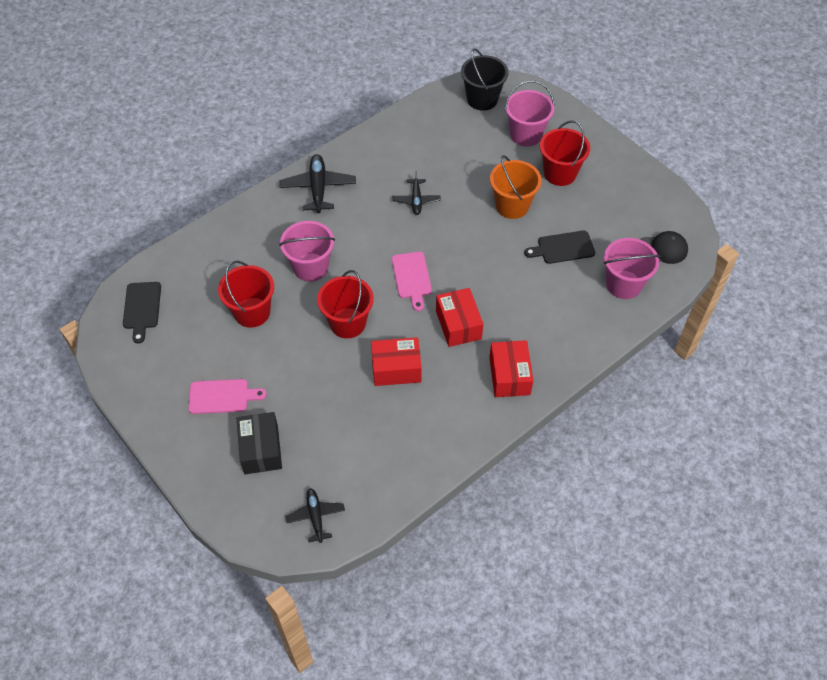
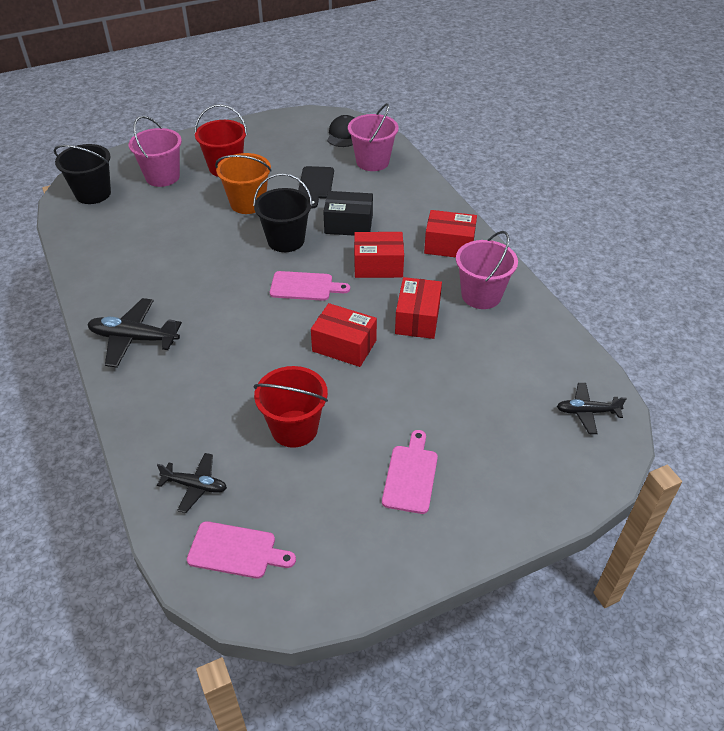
camera: 75 degrees left, 10 degrees down
(142, 308) = (236, 550): black cutting board -> pink cutting board
(261, 449) = (494, 447): black box -> black box (348, 224)
(310, 267) = (251, 364): pink bucket -> pink bucket (481, 295)
(347, 323) = (344, 346): red bucket -> red box
(416, 200) = (202, 264): black plane -> black plane (195, 486)
(469, 248) = (286, 240): none -> black bucket

